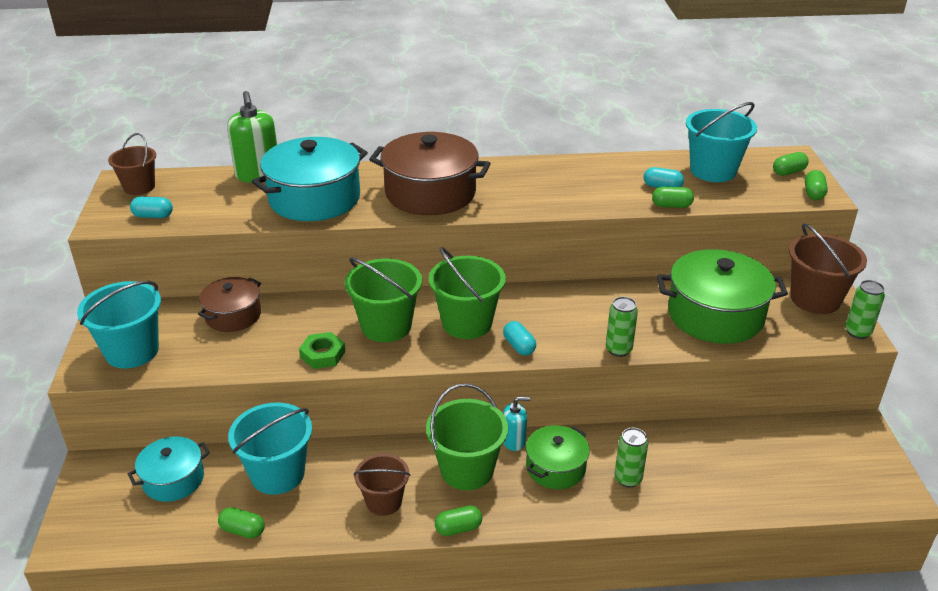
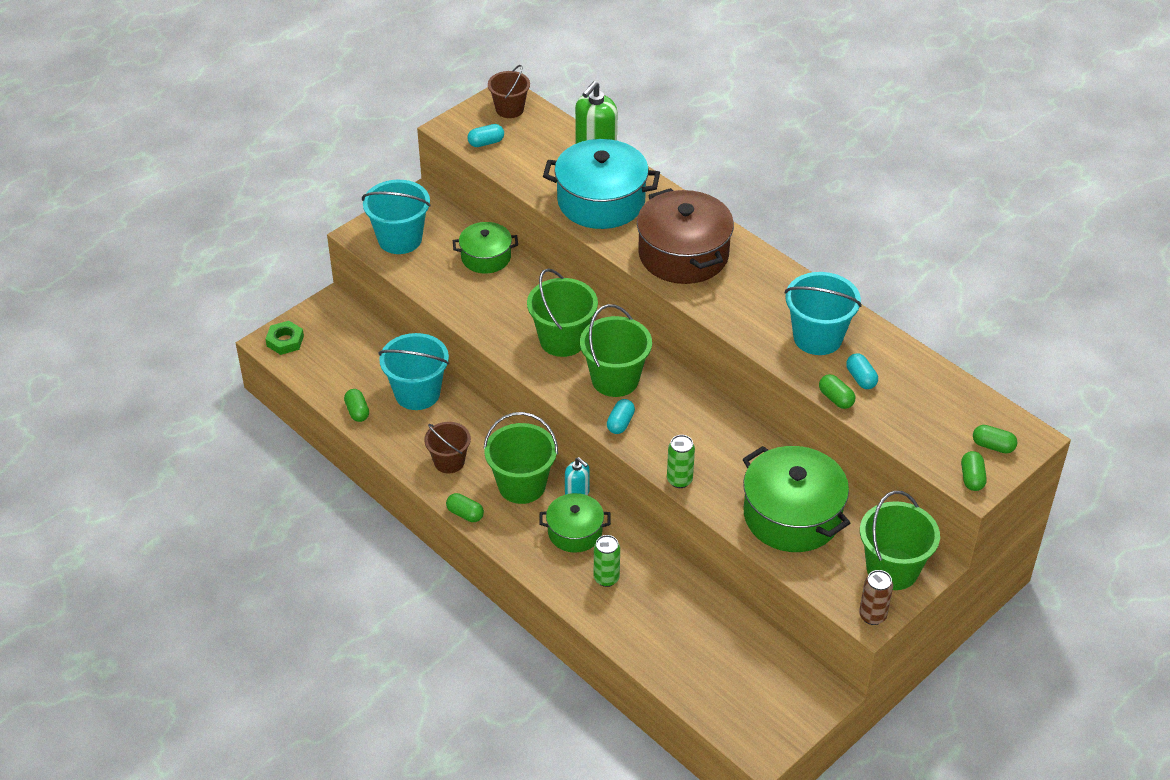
camera: 50 degrees right, 10 degrees up
(153, 216) = (486, 143): turquoise capsule -> turquoise capsule turned 75 degrees counterclockwise
(173, 479) = (362, 348): turquoise pot -> none
(233, 315) = (486, 257): brown pot -> green pot
(322, 354) = (497, 329): green nut -> green nut (285, 341)
(713, 171) = (931, 396): turquoise bucket -> turquoise bucket (817, 337)
(813, 193) = (972, 478): green capsule -> green capsule turned 60 degrees counterclockwise
(815, 299) = (892, 569): brown bucket -> green bucket
(857, 332) = (872, 616): green can -> brown can

